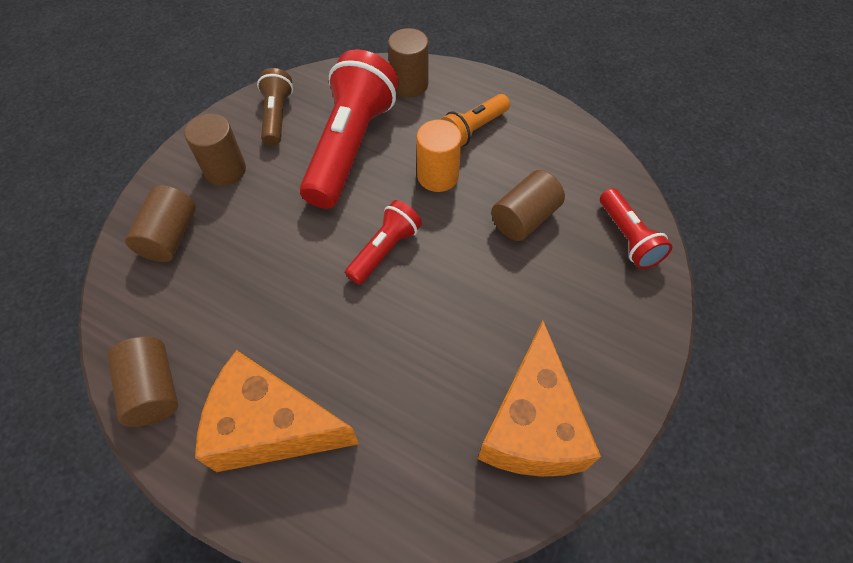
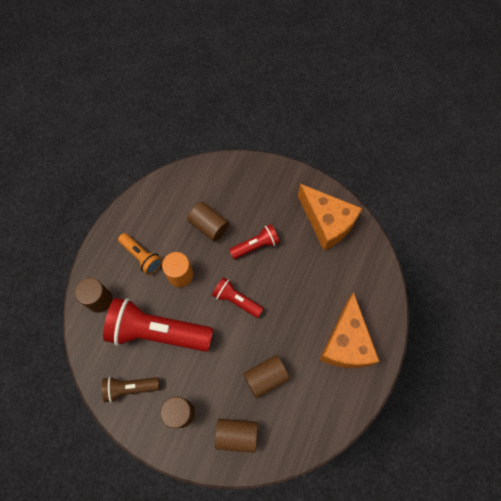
camera: 95 degrees left, 10 degrees up
(153, 390) = (336, 412): brown cylinder -> brown cylinder (266, 377)
(531, 425) = (327, 223): orange cheese -> orange cheese turned 45 degrees clockwise
(628, 237) = (218, 175): red flashlight -> red flashlight (256, 245)

